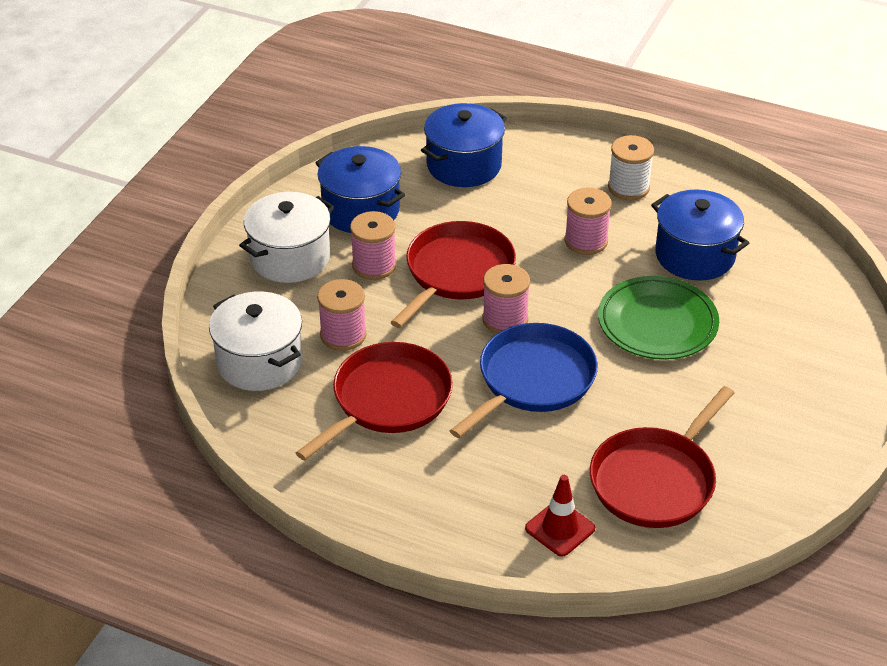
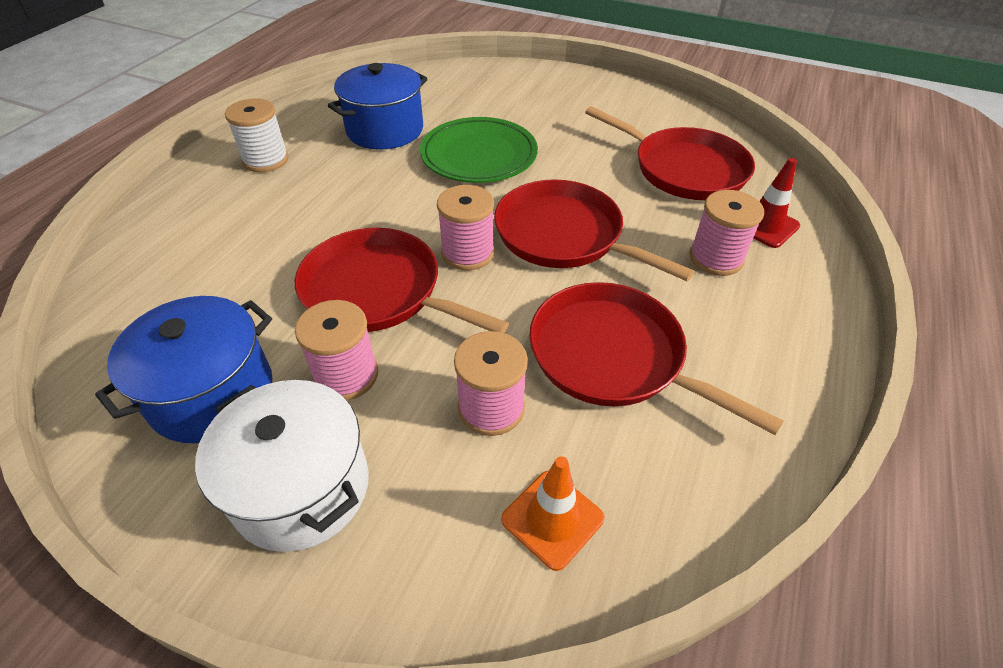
camera: 90 degrees left, 5 degrees up
(259, 362) = (552, 519): white pot -> orange traffic cone
(464, 165) = (160, 282): blue pot -> none
(532, 380) = (564, 236): blue pan -> red pan
(586, 241) = (345, 191): pink spool -> pink spool (716, 258)

